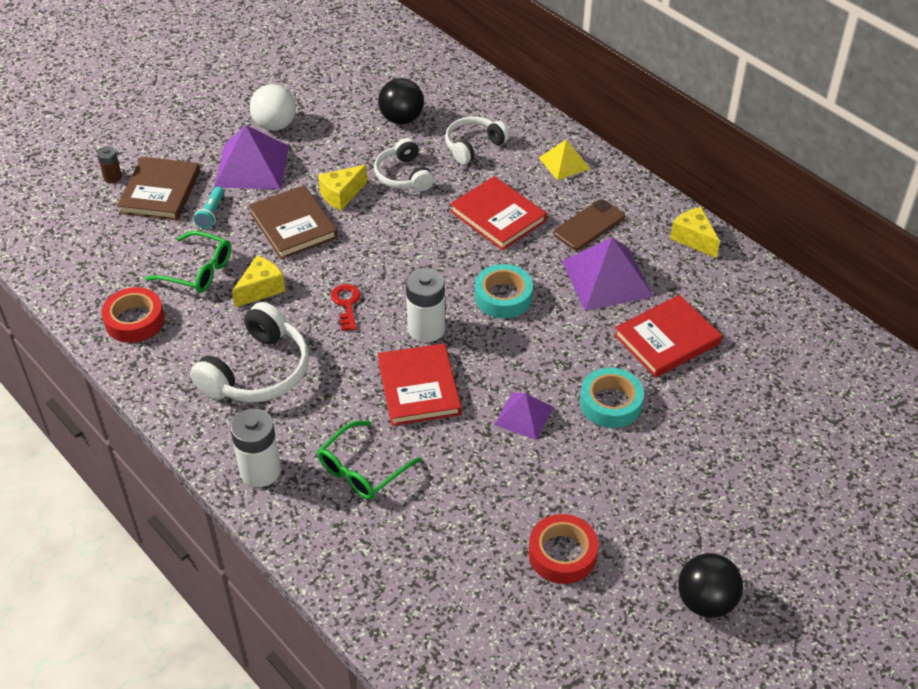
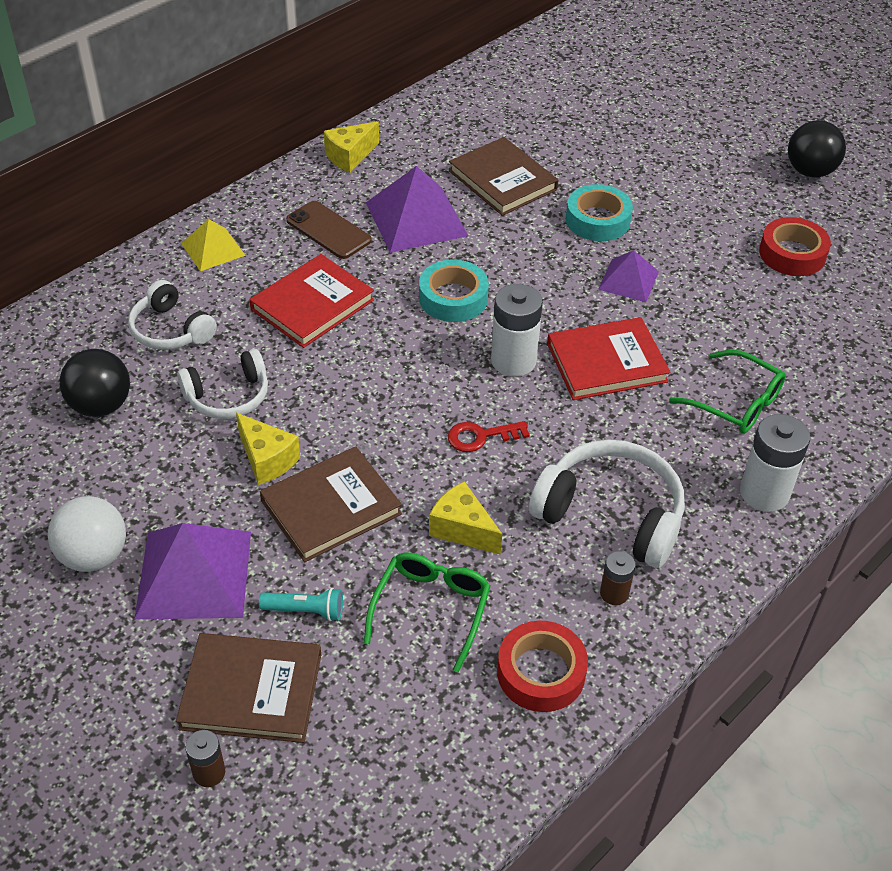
camera: 95 degrees left, 0 degrees up
(187, 365) = (614, 593): none -> brown battery
(667, 339) = (502, 180): red book -> brown book

